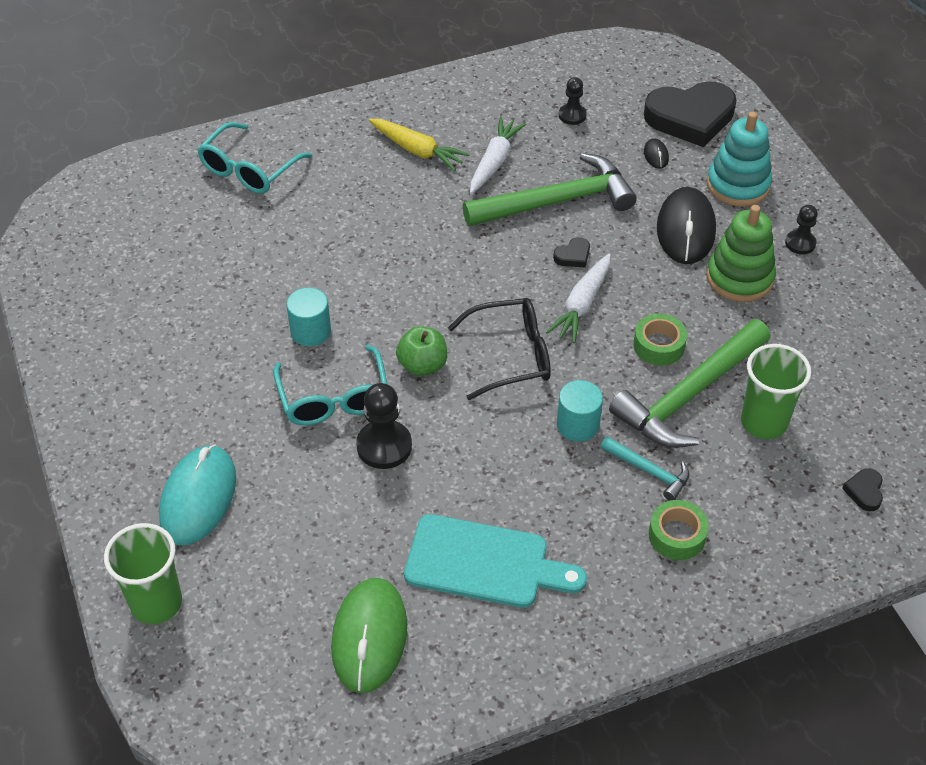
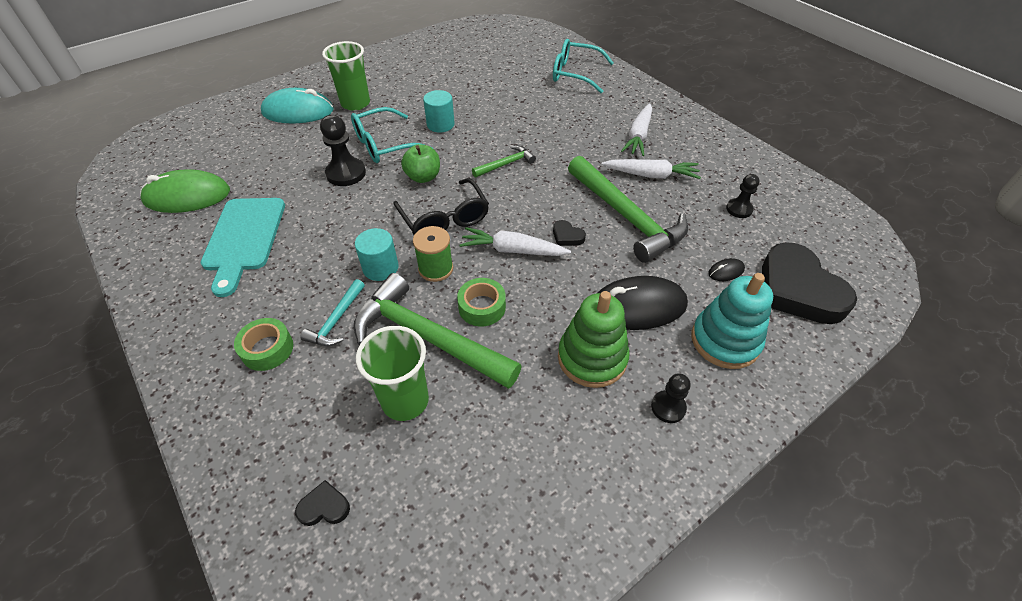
camera: 75 degrees right, 0 degrees up
(156, 603) = (223, 114): green cup -> green cup (355, 103)
(417, 150) = (638, 136): yellow carrot -> white carrot
(426, 281) = (506, 164): none -> green hammer
(592, 375) = (436, 269): none -> green spool

